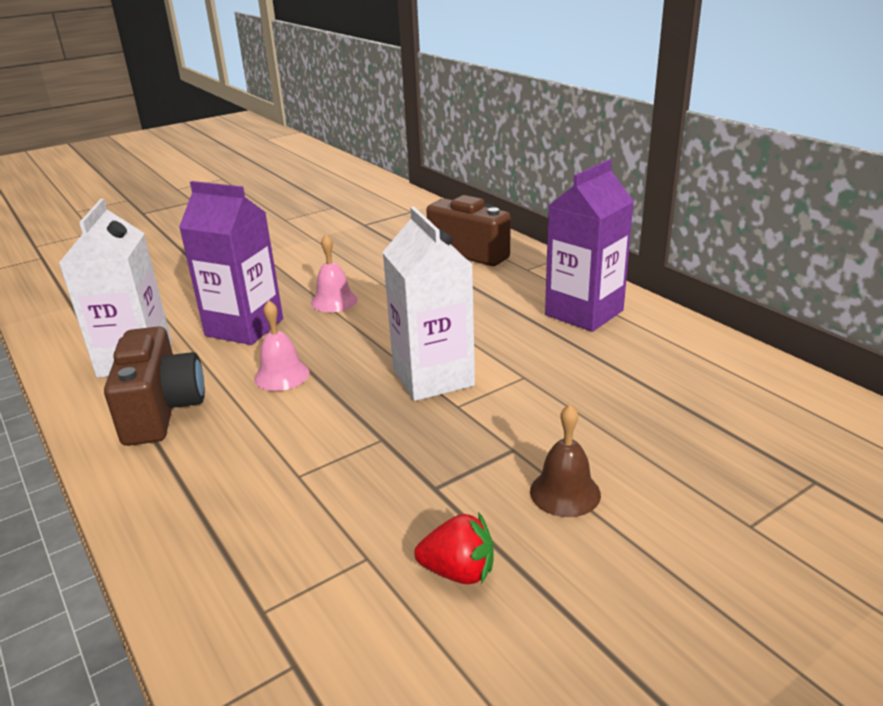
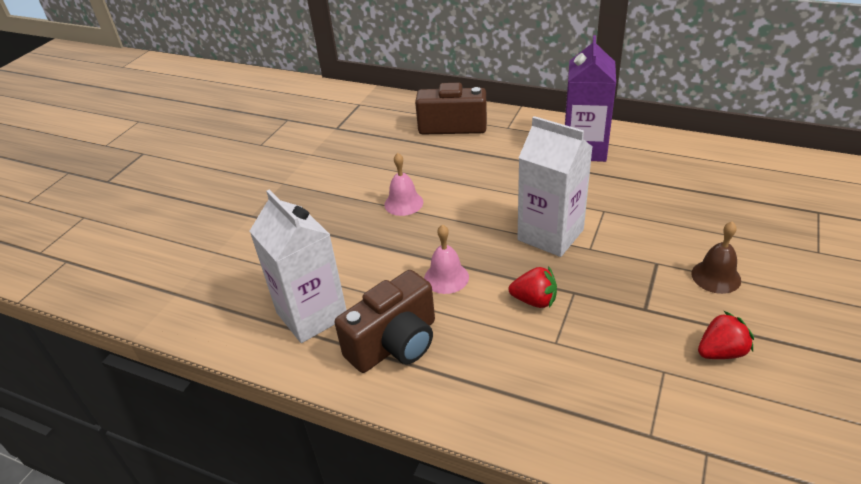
camera: 30 degrees left, 10 degrees up
(162, 410) = (395, 343): brown camera -> brown camera turned 90 degrees clockwise
(244, 327) = (363, 252): purple carton -> none
(332, 429) = (534, 300): none -> red strawberry

